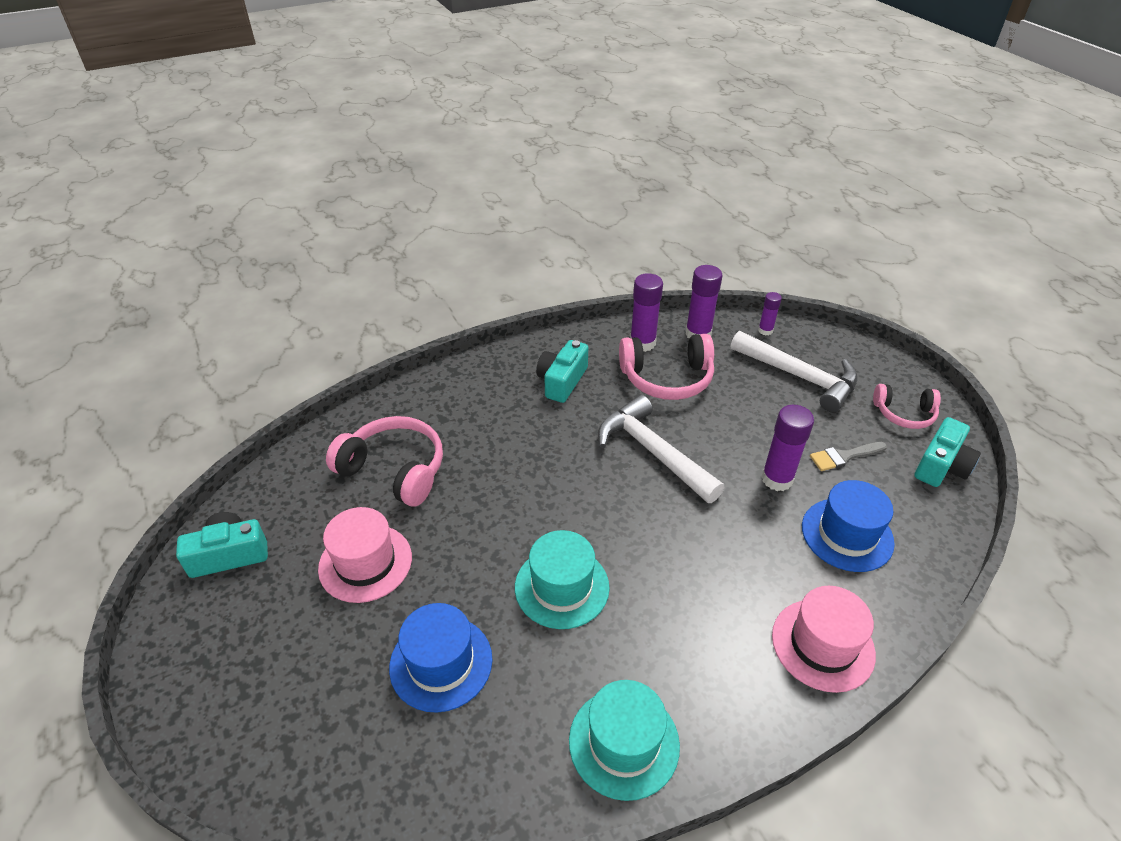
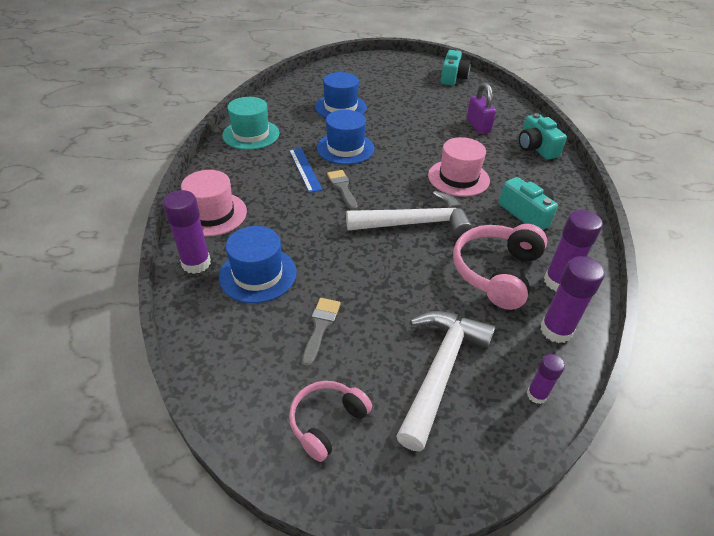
camera: 120 degrees right, 0 degrees up
(365, 563) = (416, 104): pink hat -> pink hat (458, 178)
(394, 470) = (478, 126): pink headphones -> purple padlock
(562, 587) = (345, 148): turquoise hat -> blue hat
(649, 604) = (304, 169): none -> blue ruler
(651, 542) = (342, 188): none -> grey brush
(777, 479) = (336, 270): purple glue stick -> purple glue stick (196, 263)
(799, 377) = (440, 370): white hammer -> white hammer turned 135 degrees clockwise
(941, 466) = (247, 392): turquoise camera -> turquoise camera (536, 148)

